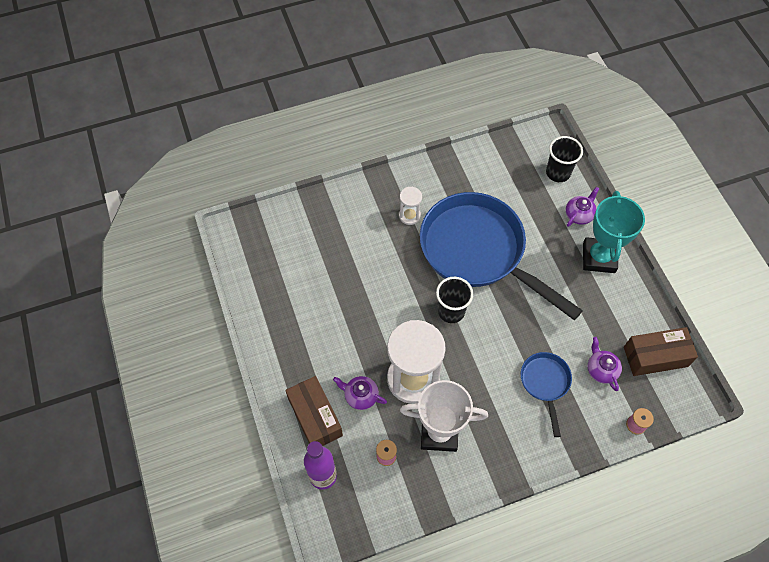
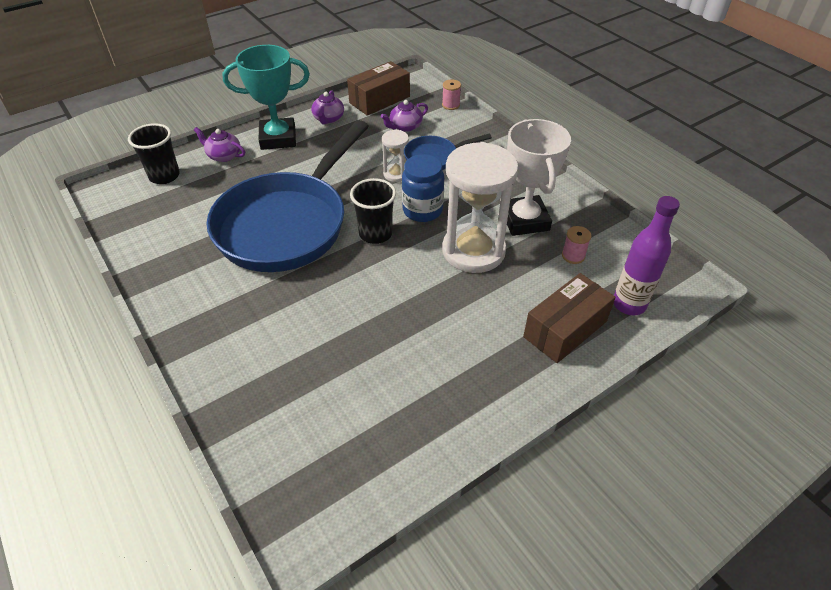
camera: 105 degrees left, 15 degrees down
(360, 396) = (516, 292): purple teapot -> purple teapot (328, 119)
(409, 215) = (241, 296): white hourglass -> white hourglass (396, 174)
(471, 353) = (422, 210): none -> blue jar
(655, 356) = (379, 100): brown box -> brown box turned 75 degrees clockwise

